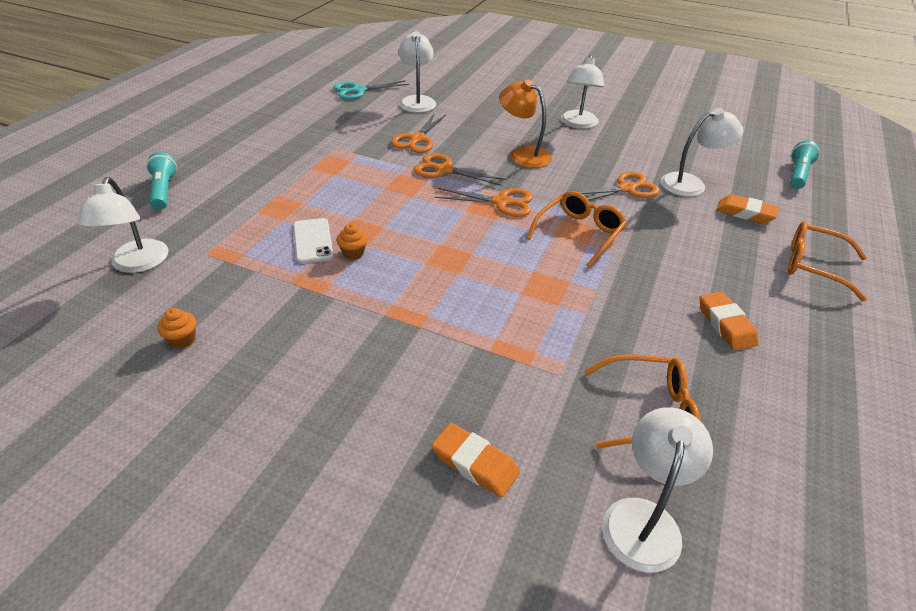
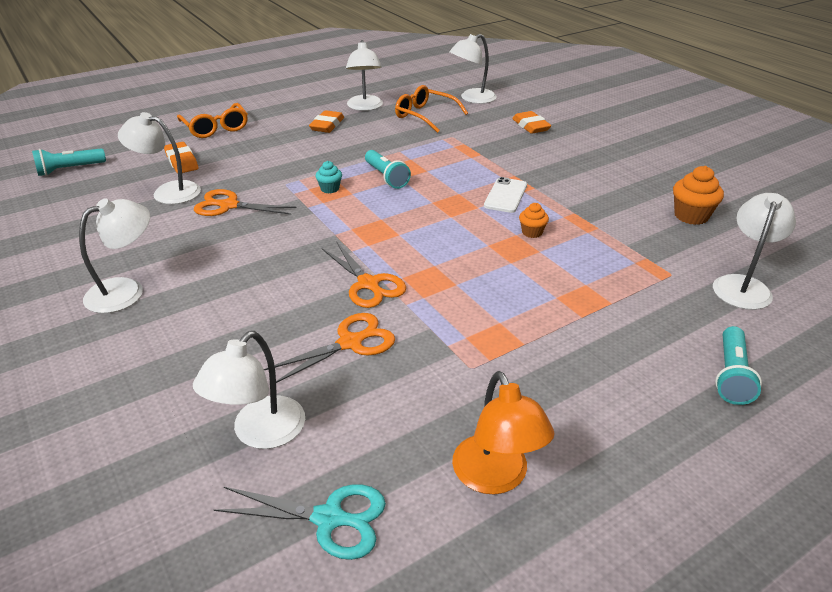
camera: 145 degrees left, 5 degrees down
(182, 340) = (691, 216): orange cupcake -> orange cupcake, size x1.68
(313, 241) = (563, 254): white phone -> white phone (505, 195)
(501, 202) = (356, 231): orange scissors -> none
(523, 154) = (258, 273): orange lamp -> orange lamp (495, 477)
(550, 267) = (386, 177): none -> turquoise flashlight
(579, 233) = (330, 189): orange glasses -> turquoise cupcake
(750, 393) = (365, 107): none -> white lamp

